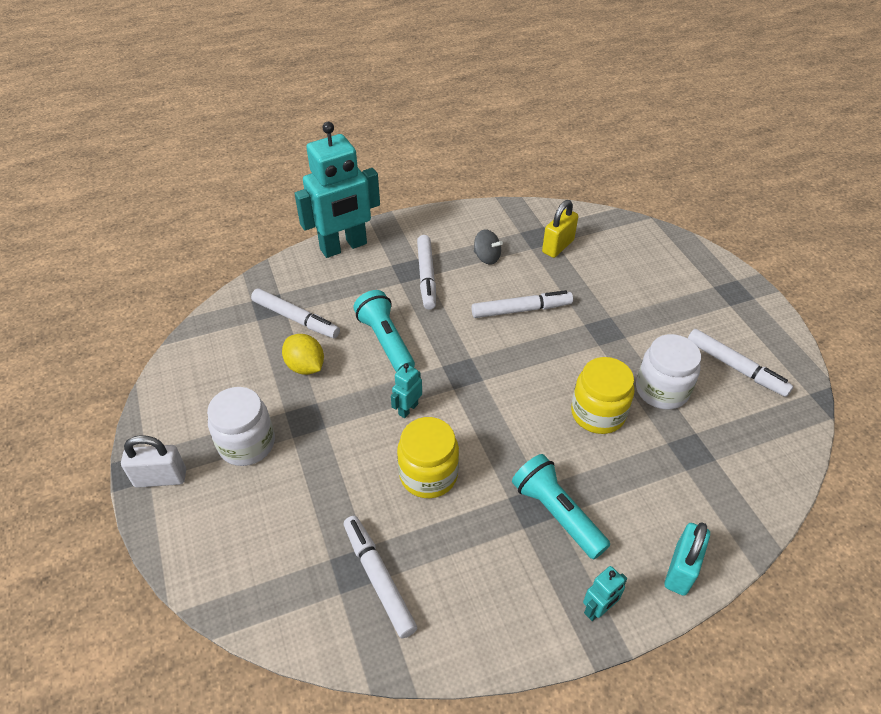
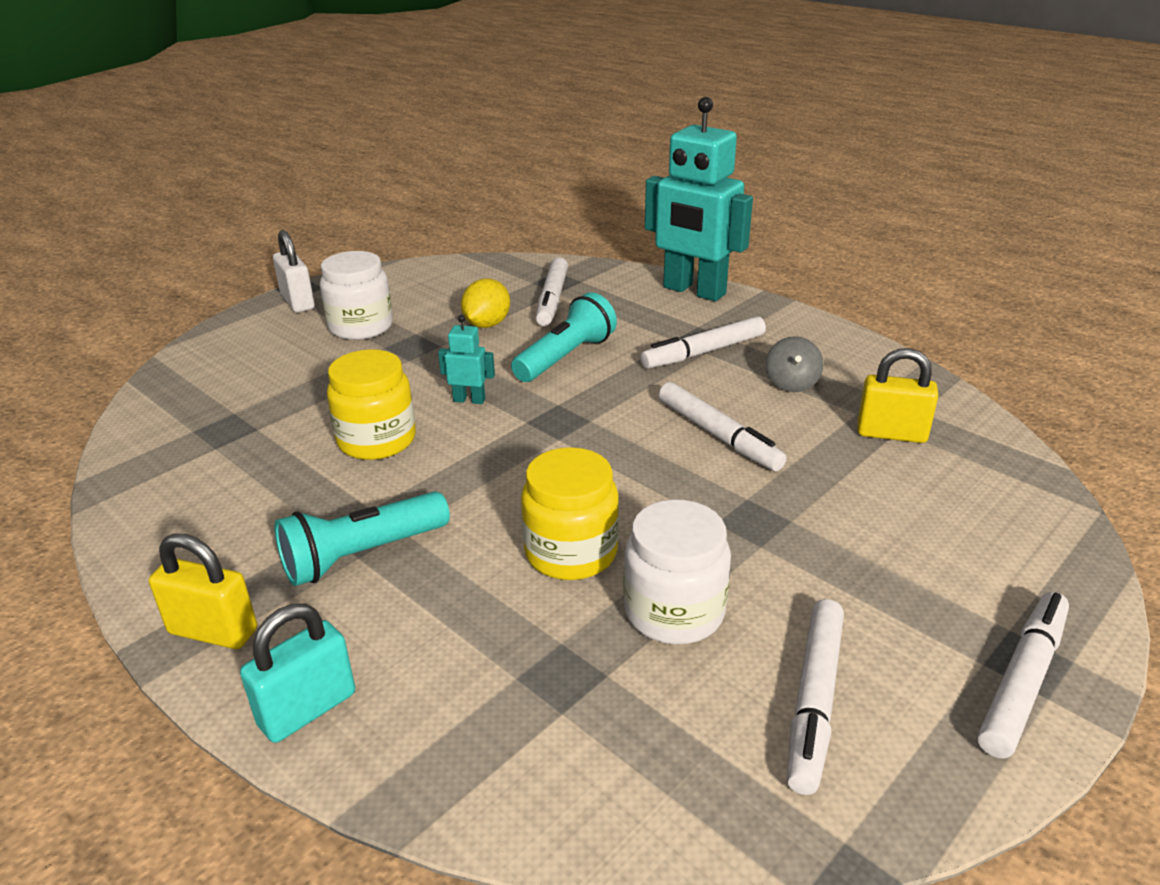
camera: 65 degrees right, 15 degrees down
(378, 579) = (216, 448): white marker -> white marker (1022, 681)
(556, 513) = (362, 555): turquoise flashlight -> turquoise flashlight turned 150 degrees counterclockwise
(598, 609) = (213, 631): turquoise robot -> yellow padlock
(681, 570) = (307, 709): turquoise padlock -> turquoise padlock turned 45 degrees counterclockwise

